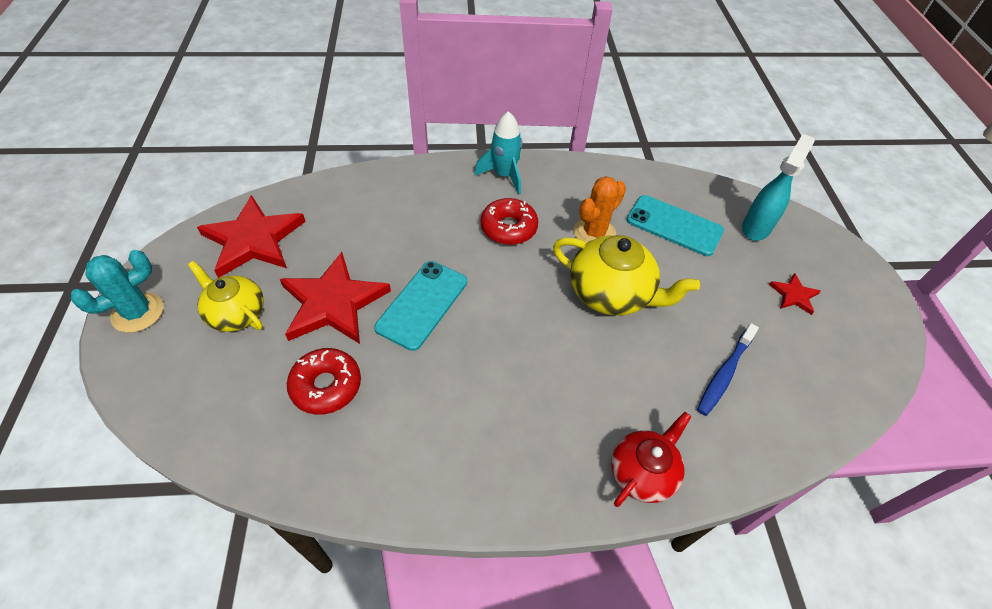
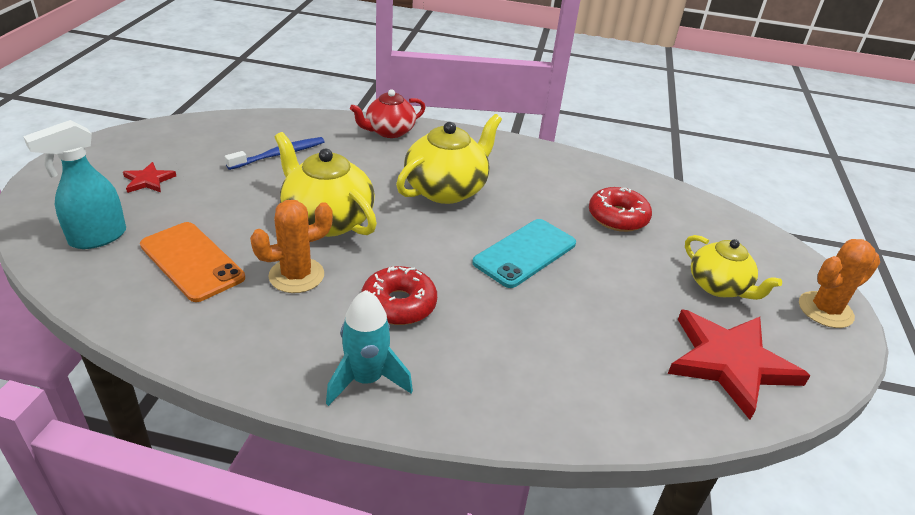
camera: 165 degrees left, 15 degrees down
(138, 312) = (825, 310): turquoise cactus -> orange cactus
(333, 303) = (618, 274): red star -> none
(523, 373) = (446, 189): none -> yellow teapot
(674, 225) = (192, 261): turquoise phone -> orange phone

